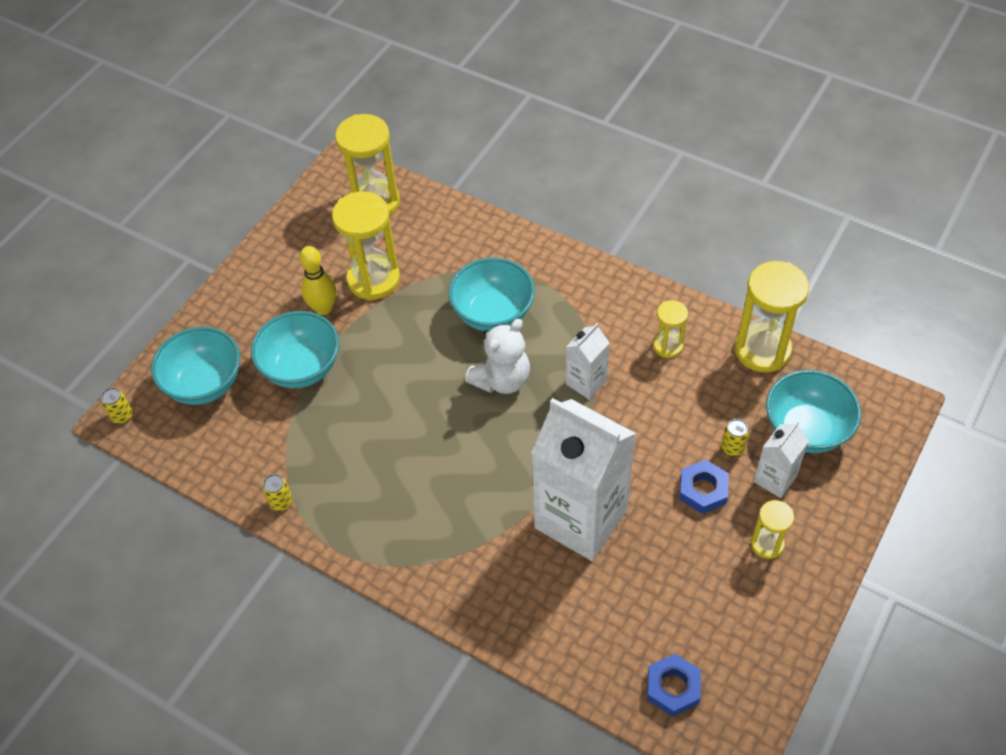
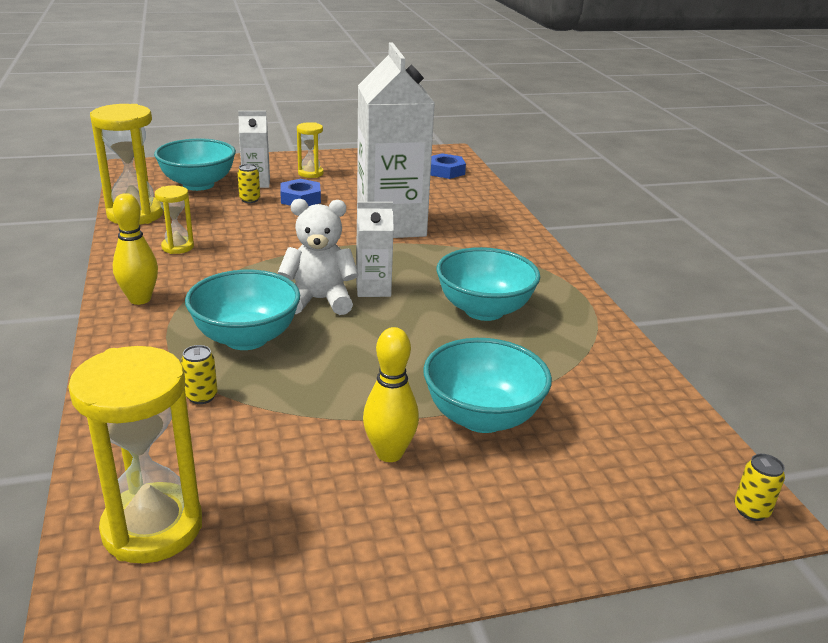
camera: 140 degrees left, 25 degrees down
(205, 384) = (612, 475): turquoise bowl -> turquoise bowl (484, 310)
(281, 502) = (608, 342): yellow can -> yellow can (201, 396)
(373, 279) = (297, 441): yellow hourglass -> none
(586, 382) = (266, 265): white carton -> white carton (373, 289)
(598, 287) = (140, 299): none -> yellow bowling pin

